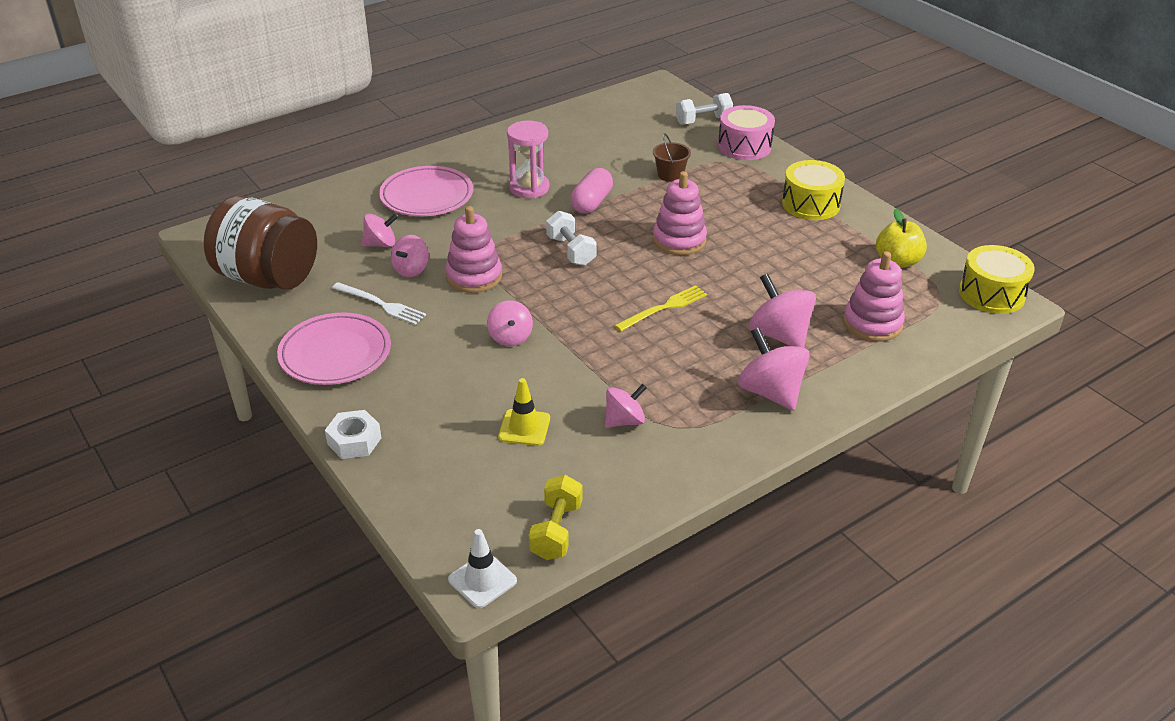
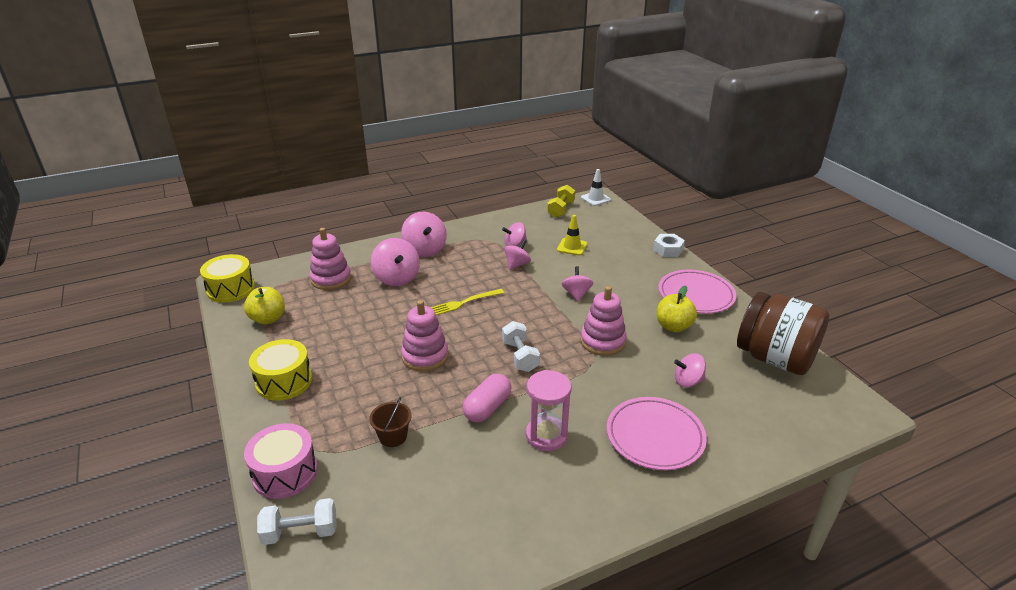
camera: 170 degrees left, 5 degrees down
(380, 304) = (673, 326): white fork -> yellow apple
(411, 270) = (655, 353): pink spinning top -> pink spinning top (517, 265)

